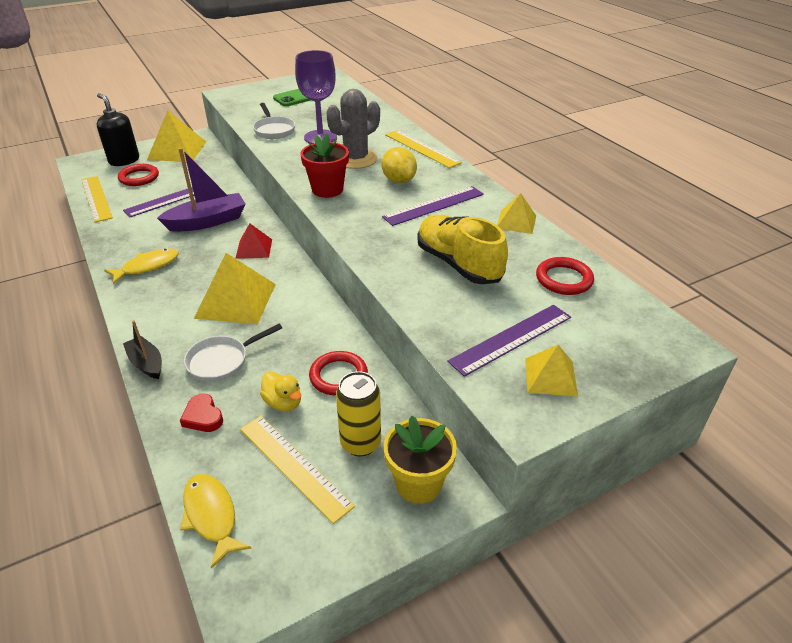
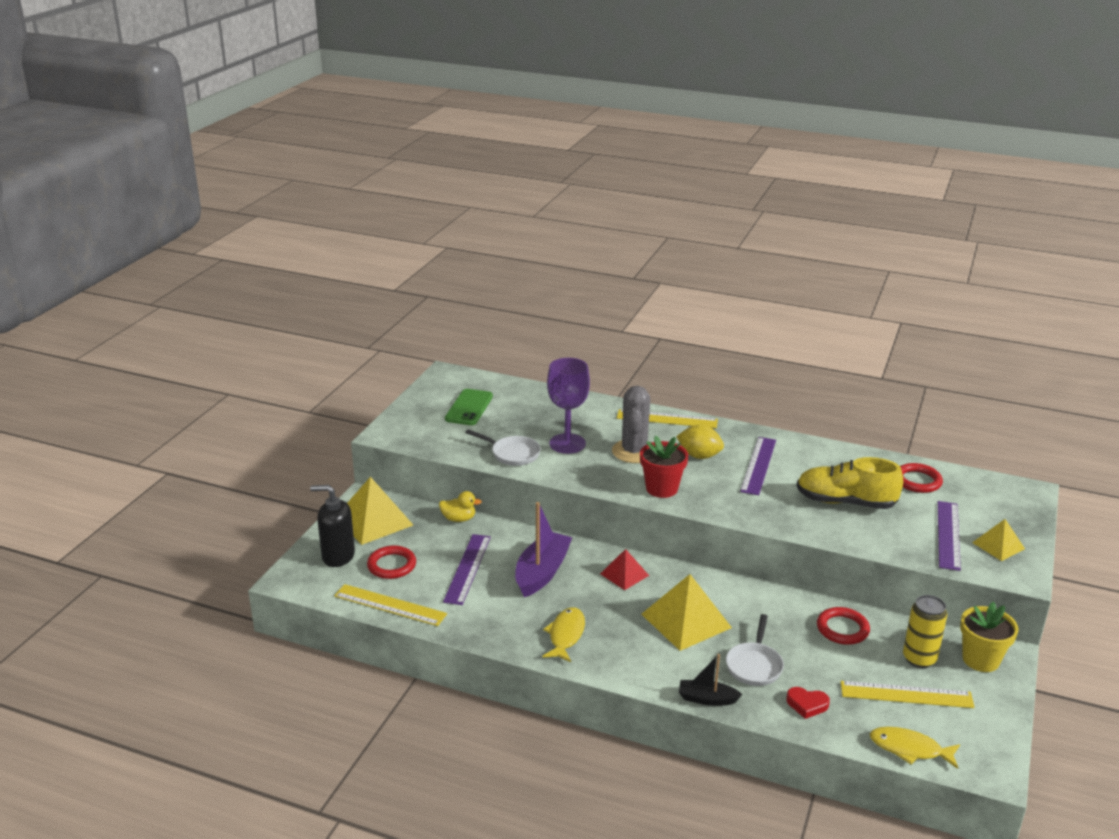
camera: 40 degrees left, 10 degrees down
(283, 403) = (839, 665): yellow duck -> yellow duck (459, 519)
(516, 222) = (829, 452): yellow pyramid -> none

